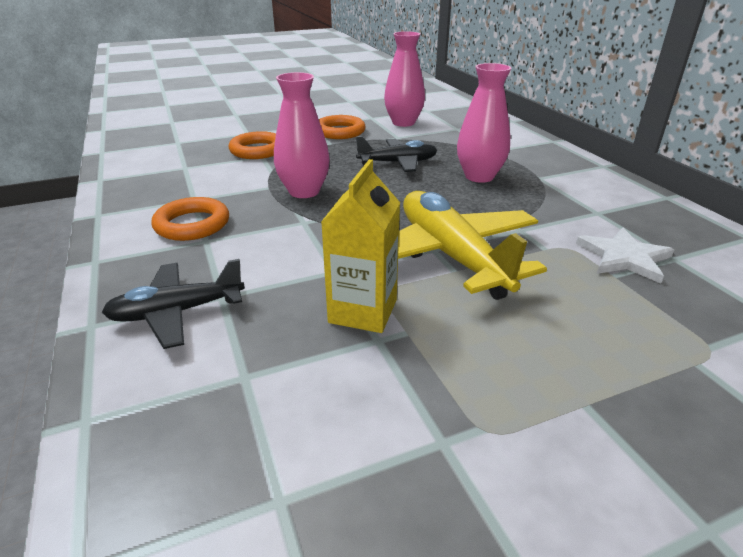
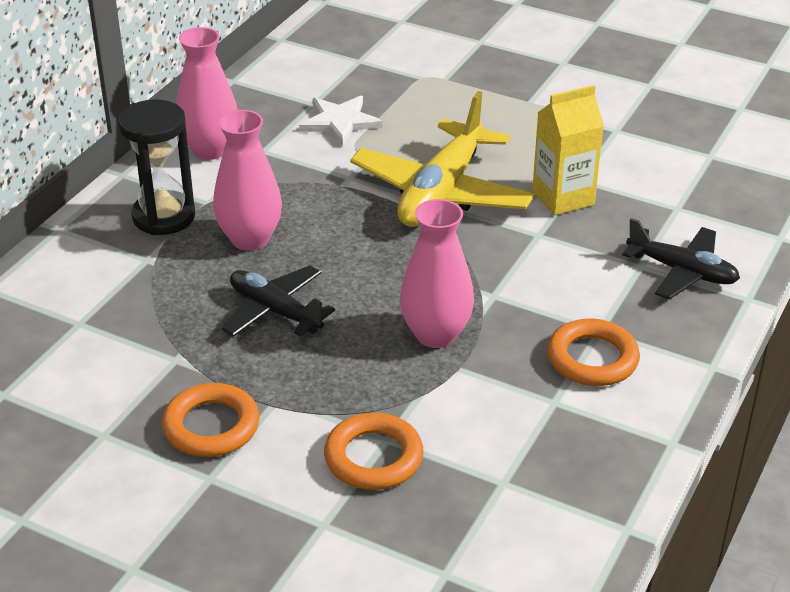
camera: 130 degrees left, 5 degrees up
(403, 123) = (101, 385): pink vase -> pink vase (210, 150)
(535, 163) = (164, 217): none -> black hourglass

